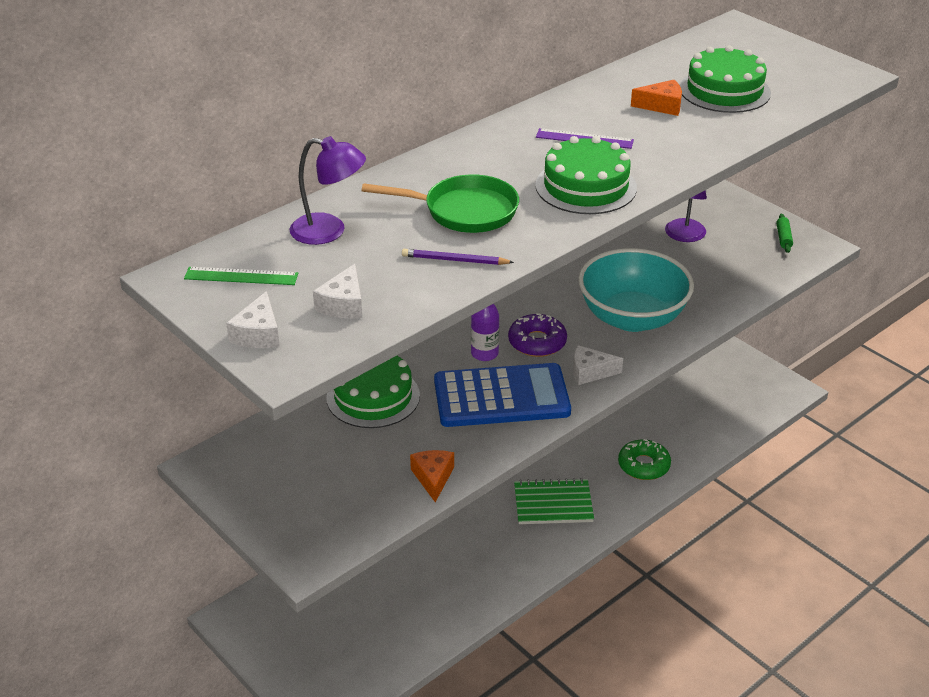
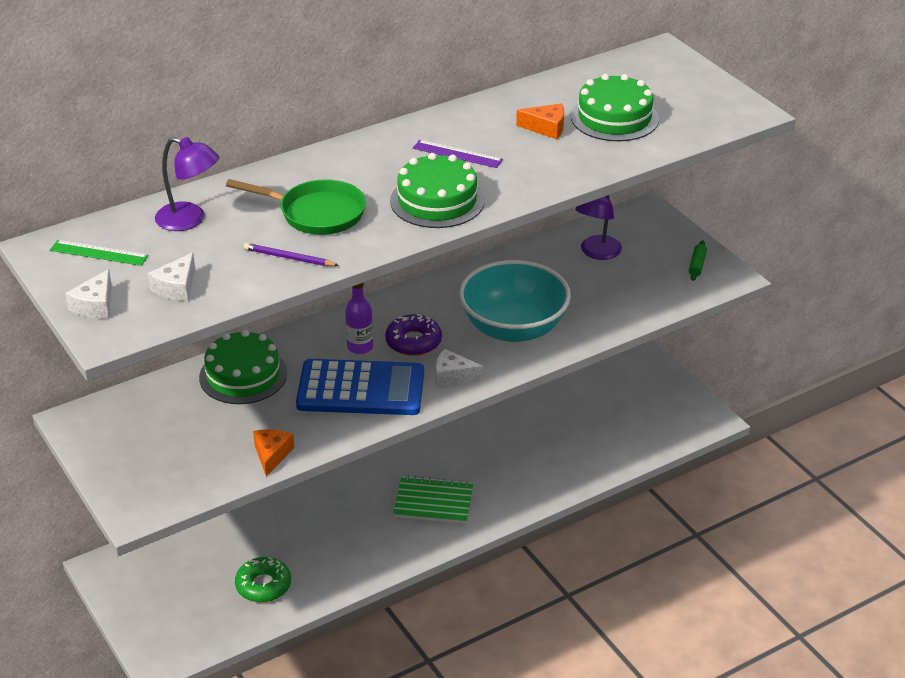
camera: 10 degrees right, 0 degrees up
(643, 465) = (535, 476): green donut -> green donut (263, 585)

